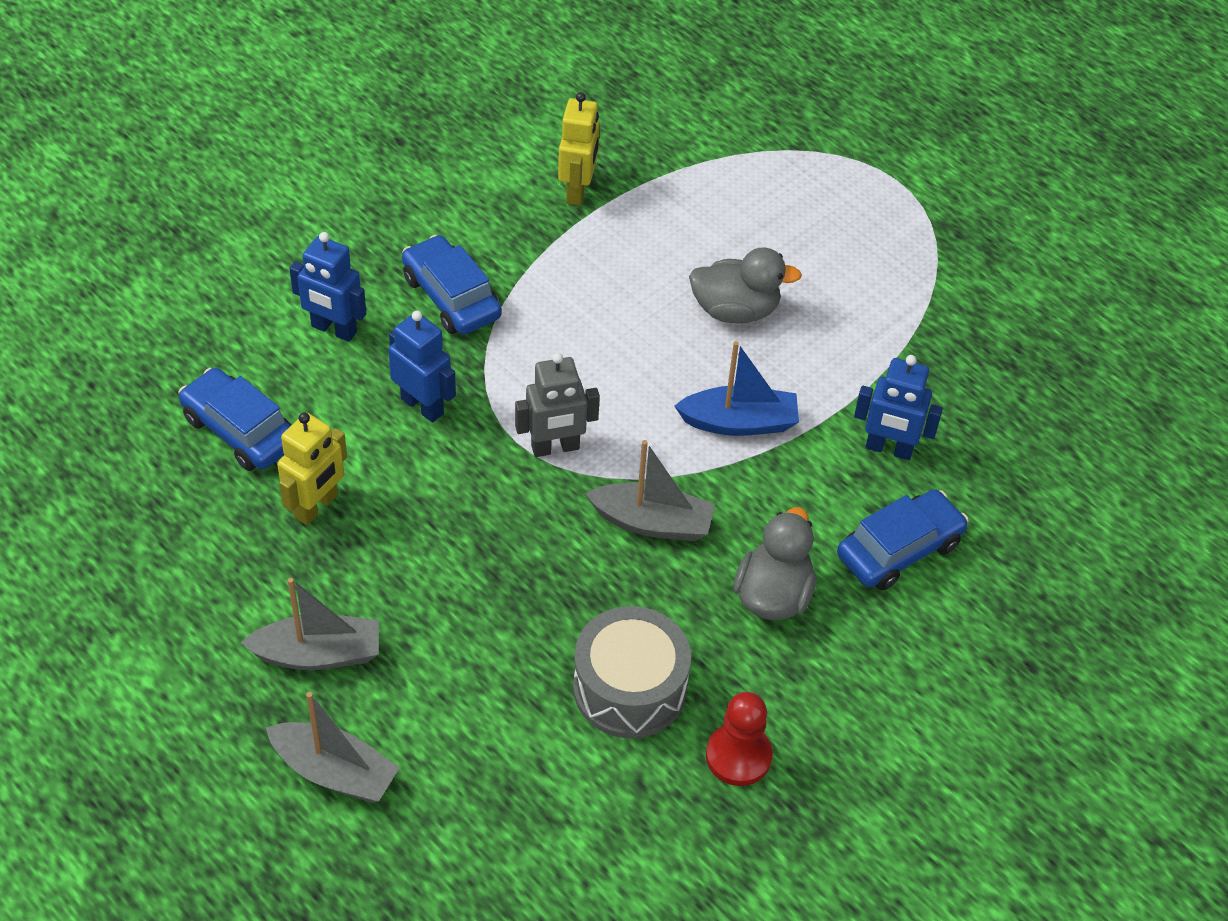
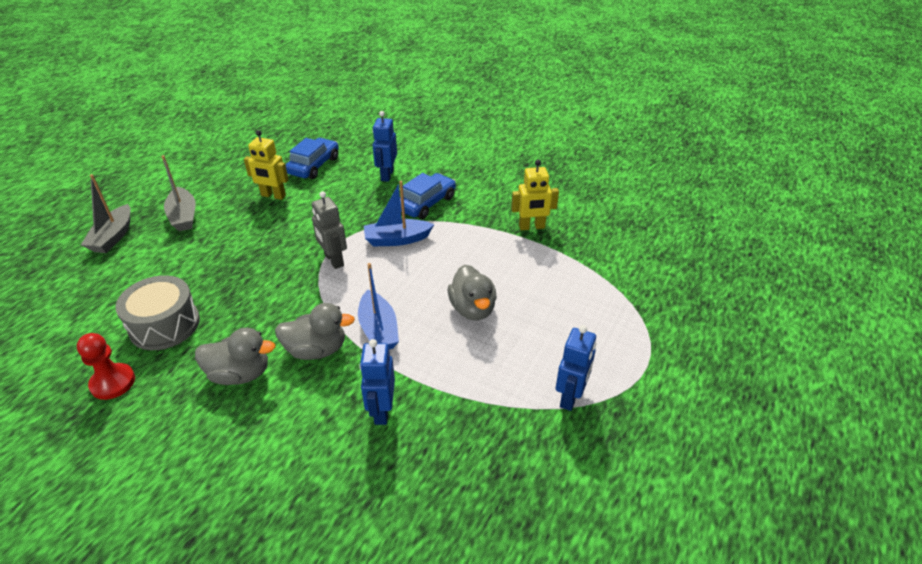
camera: 75 degrees right, 10 degrees down
(422, 406) = (347, 211): blue robot -> blue robot (570, 397)
(536, 357) = (397, 239): none -> blue boat
(652, 522) = (288, 309): grey boat -> none
(755, 500) = (316, 350): none -> grey duck
(899, 549) = (290, 434): blue car -> none

